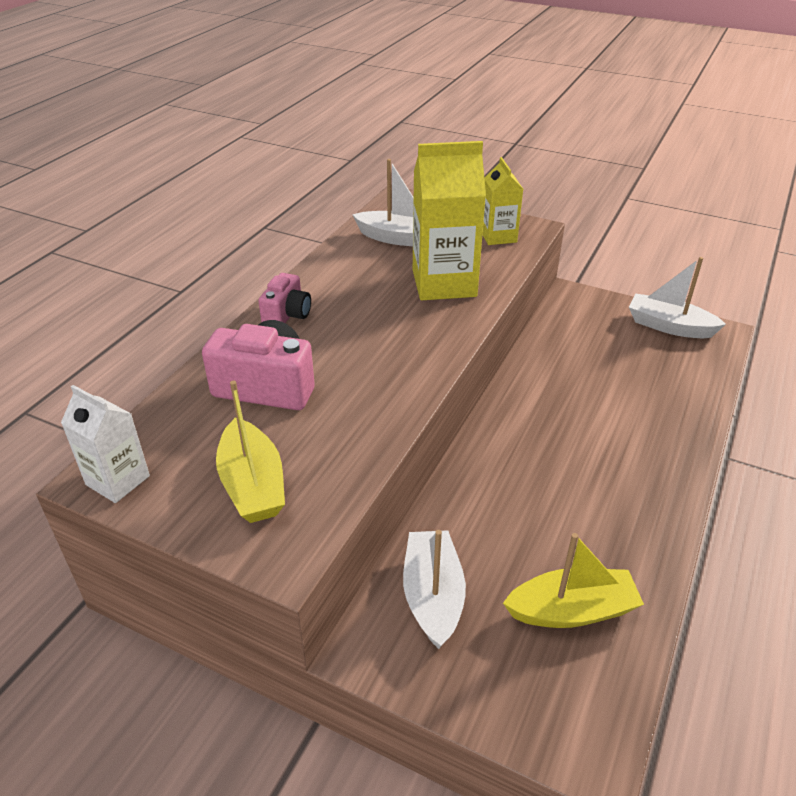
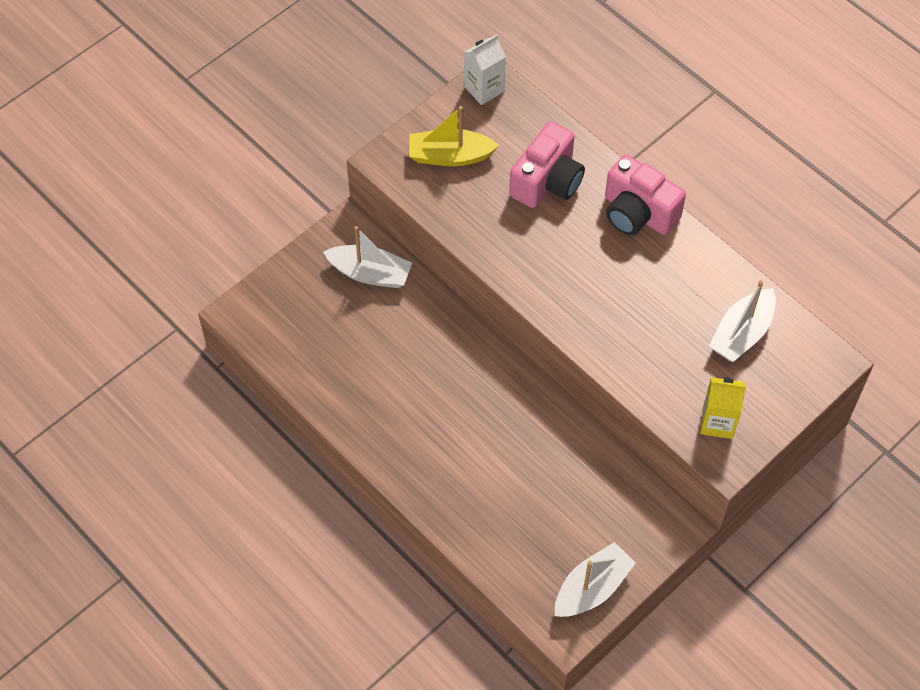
camera: 110 degrees right, 20 degrees up
(287, 315) = (637, 213): pink camera -> pink camera, size x1.66
(444, 283) = (646, 342): yellow carton -> none
(572, 610) = (324, 345): yellow boat -> none

